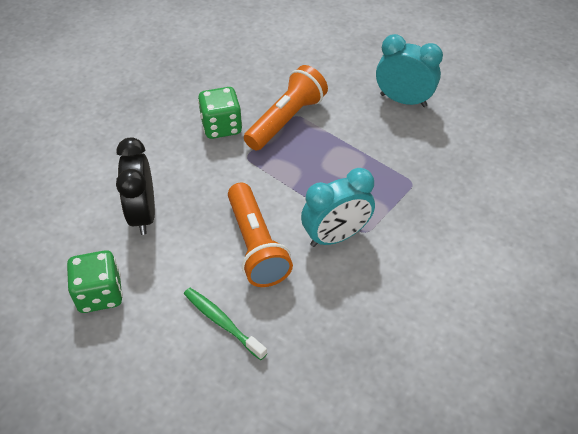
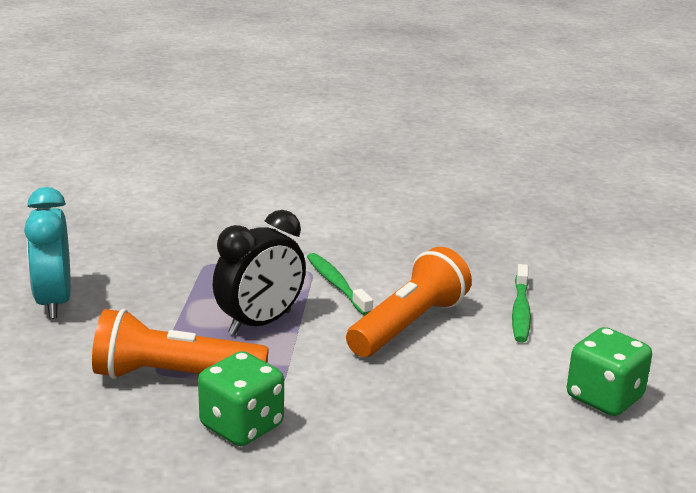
camera: 125 degrees left, 25 degrees down
(143, 214) = (468, 421): black clock -> black clock (260, 323)
(336, 236) = (337, 284): turquoise clock -> green toothbrush

